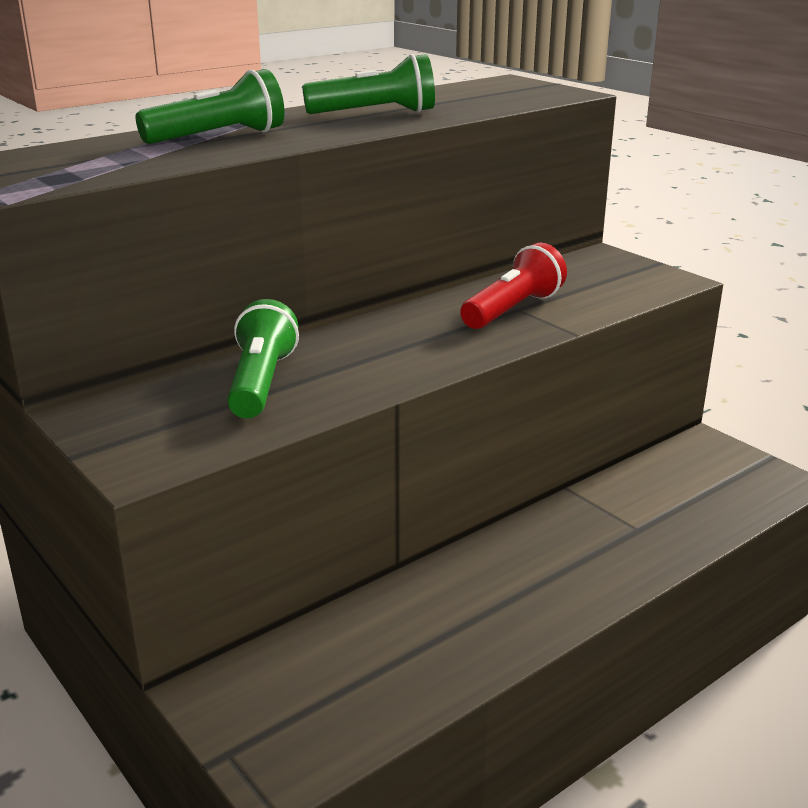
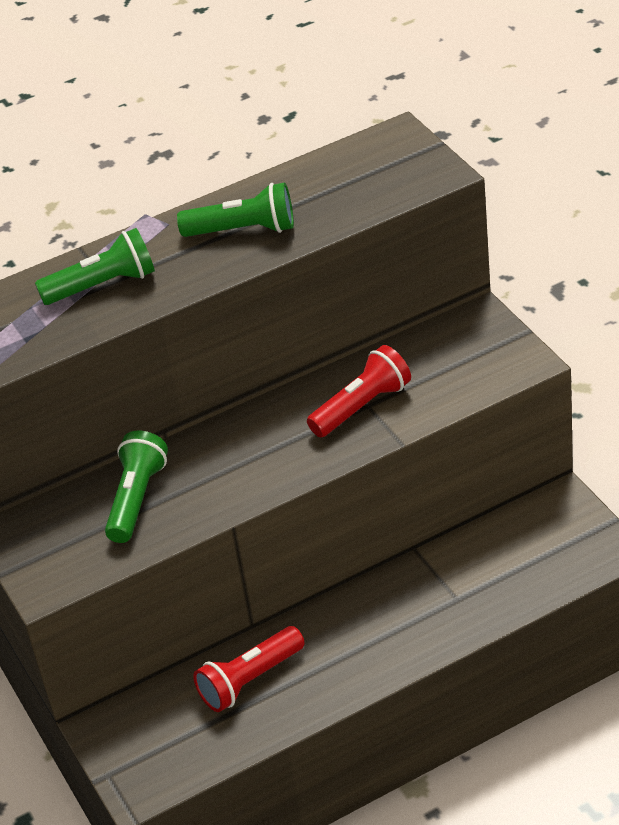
camera: 15 degrees right, 15 degrees up
(411, 623) = (250, 680): none -> red flashlight

